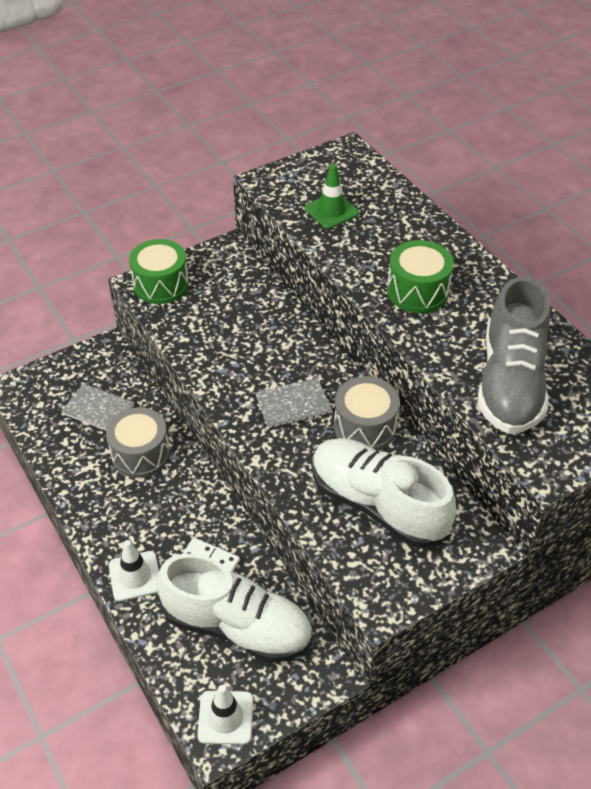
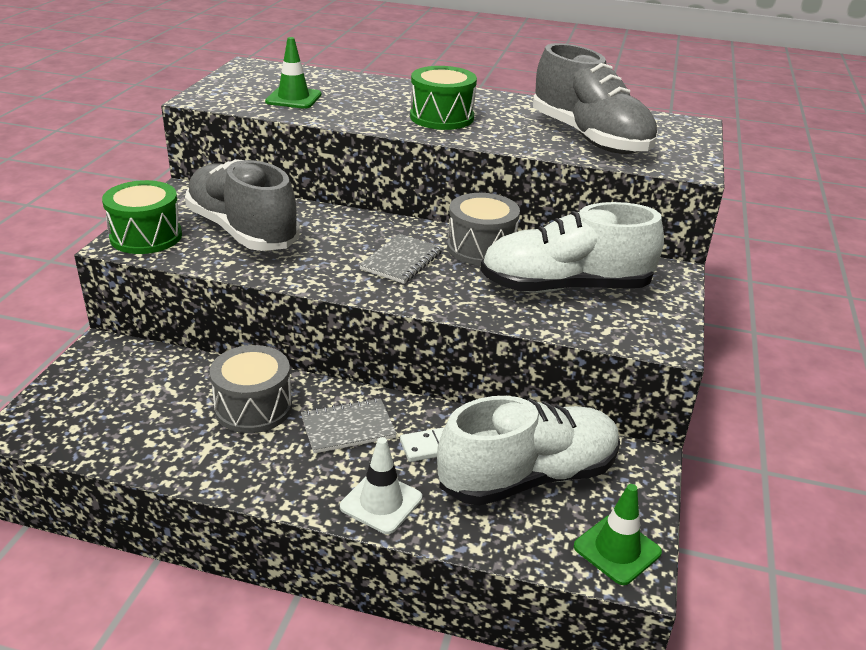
camera: 45 degrees left, 15 degrees down
(98, 409) = (156, 398): grey notebook -> grey notebook (348, 427)
(223, 312) = (242, 231): none -> grey shoe
(225, 717) = (617, 549): white traffic cone -> green traffic cone

